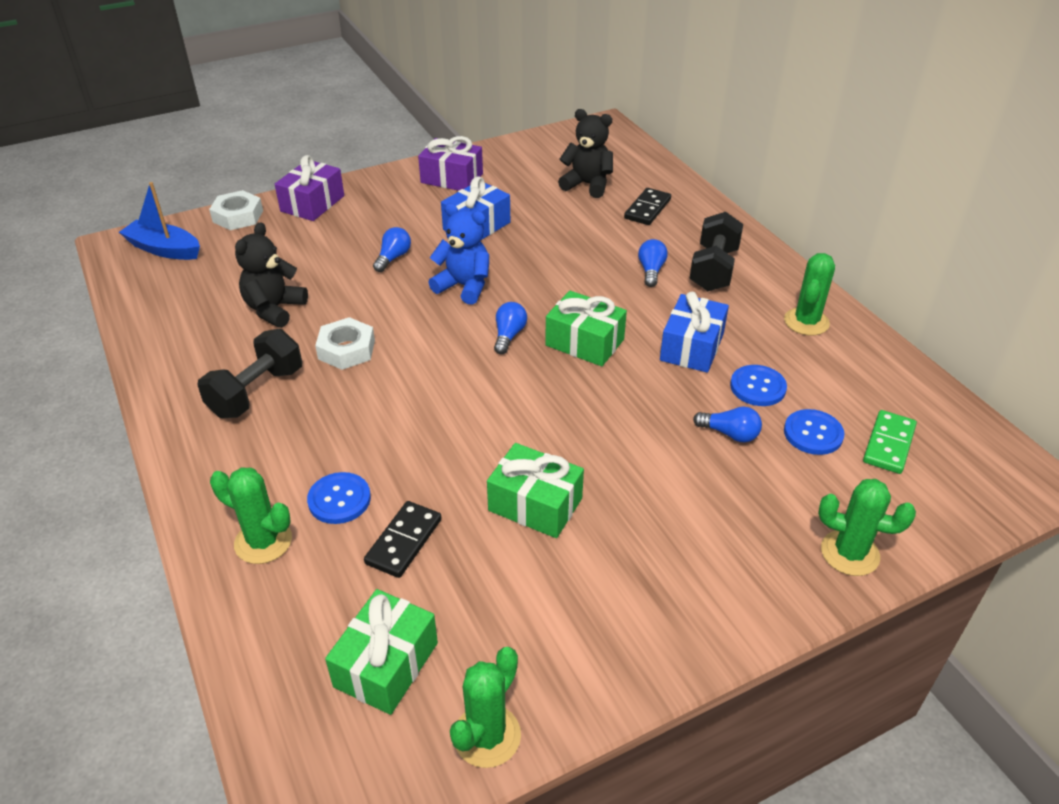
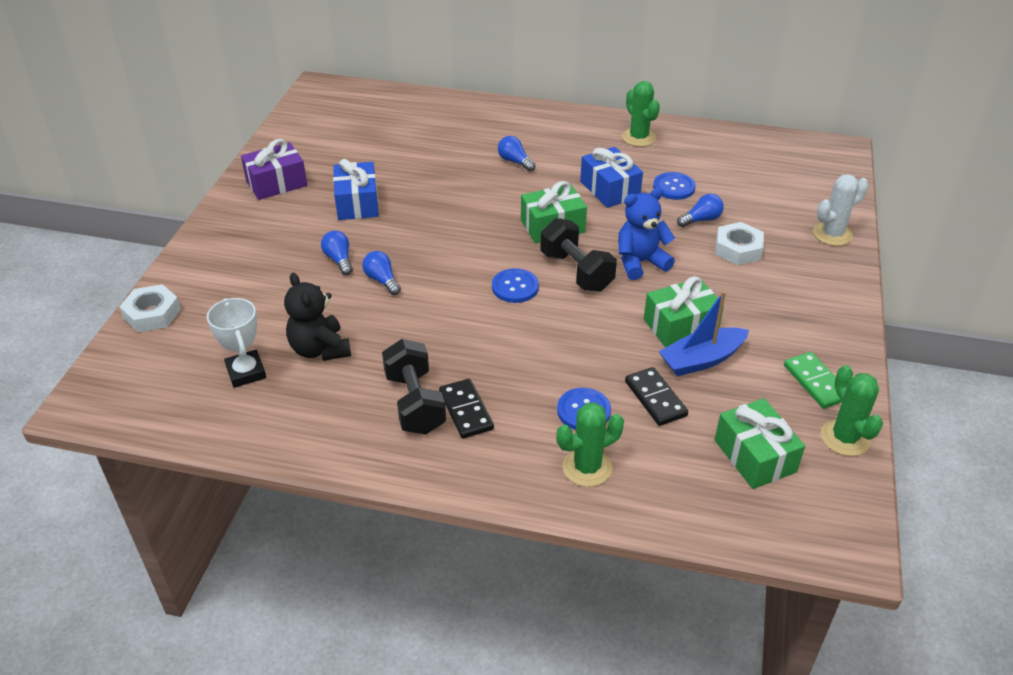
camera: 50 degrees left, 0 degrees up
(164, 249) = (136, 378): blue boat -> blue boat (702, 360)
(214, 291) = (246, 372): none -> white trophy
(312, 203) = (199, 265): purple gift -> none
(346, 350) = (422, 334): white nut -> white nut (738, 249)
(464, 286) = (422, 244): blue teddy bear -> blue teddy bear (640, 262)
(509, 335) = (504, 253): blue light bulb -> blue light bulb (382, 280)
(587, 185) = (381, 132): black teddy bear -> none
(647, 209) = (447, 126): black domino -> black domino (466, 410)
(713, 269) = (546, 139): black dumbbell -> black dumbbell (576, 271)
(813, 433) = (733, 192): blue button -> blue button (515, 287)
(849, 553) = (832, 234): green cactus -> white cactus
(888, 444) = (768, 173): green domino -> green domino (815, 382)

